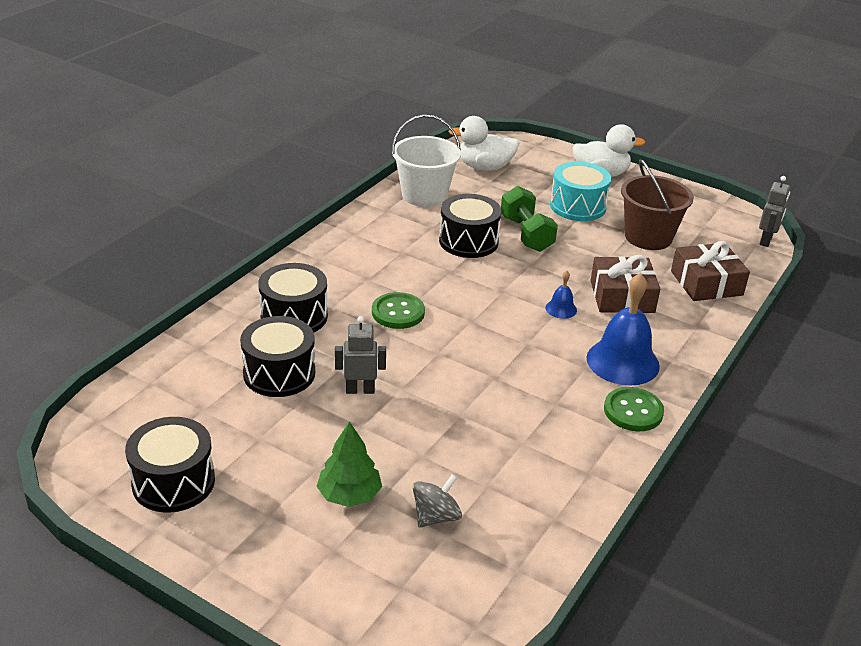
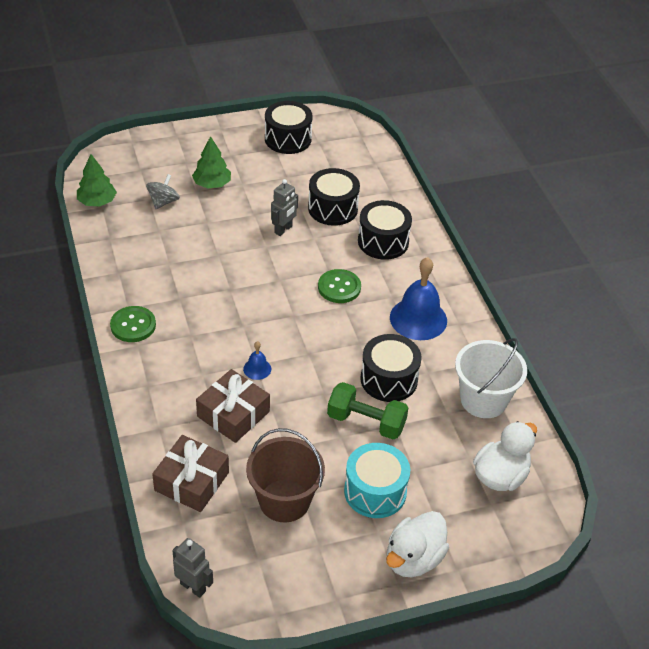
camera: 130 degrees right, 10 degrees up
(436, 516) = (163, 202): grey spinning top -> grey spinning top turned 150 degrees counterclockwise
(515, 581) = (97, 202): none -> green tree
(622, 361) = (174, 356): blue bell -> blue bell (418, 319)
(766, 241) = (193, 587): grey robot -> grey robot turned 150 degrees clockwise

